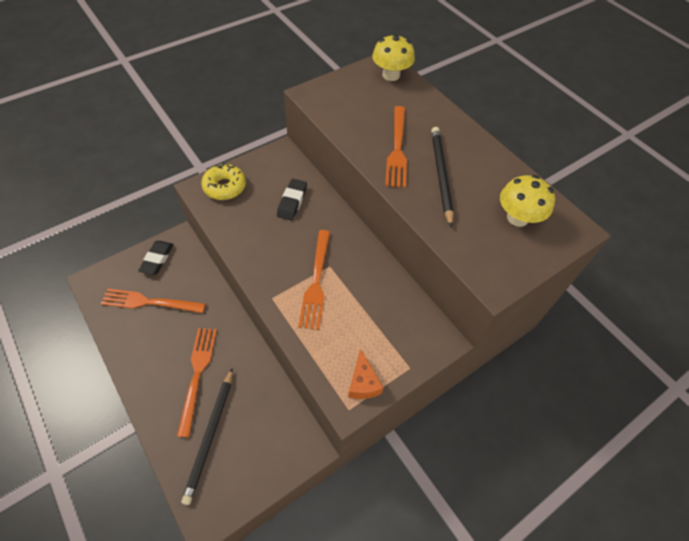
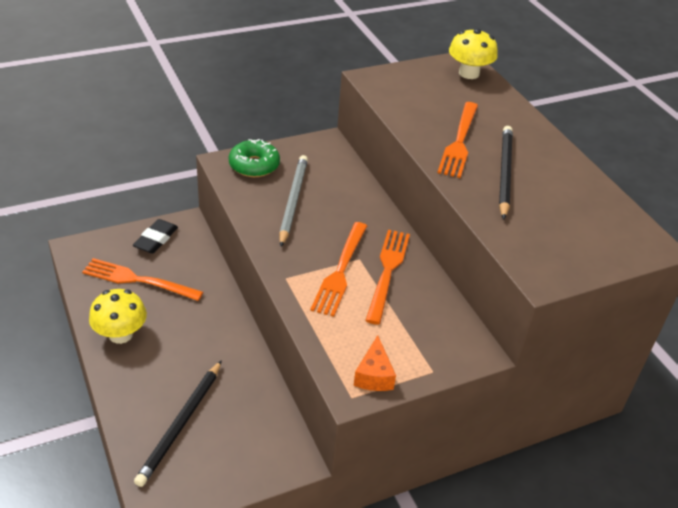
camera: 10 degrees right, 15 degrees down
(197, 374) = (178, 361): orange fork -> orange fork (387, 271)
(225, 187) = (254, 165): yellow donut -> green donut
(264, 217) = (293, 201): none -> grey pencil
(292, 201) = (329, 191): black eraser -> none
(517, 218) = (585, 224): yellow mushroom -> yellow mushroom (120, 334)

